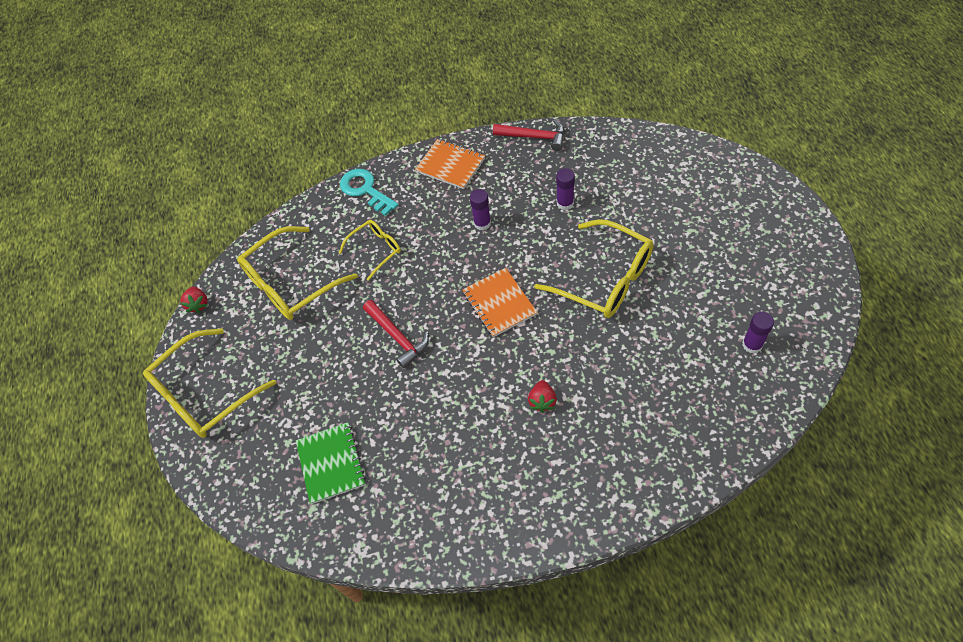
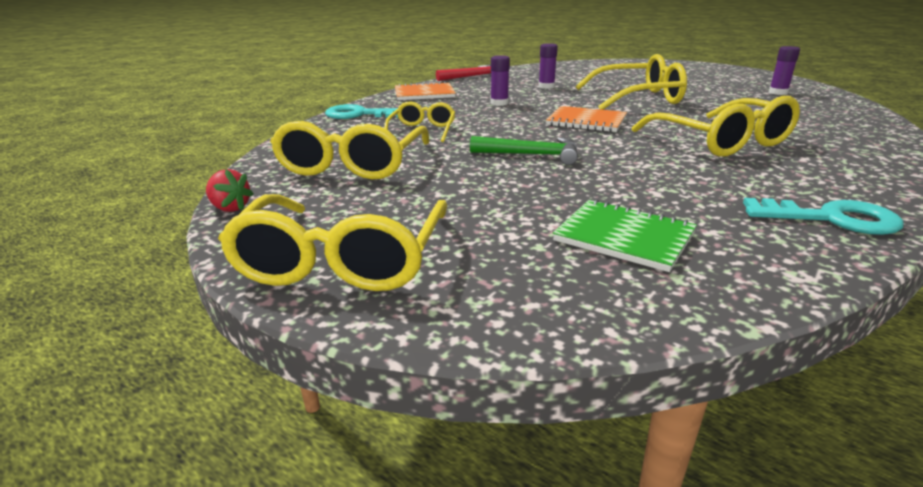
camera: 45 degrees left, 30 degrees down
(397, 337) = (531, 155): red hammer -> green hammer
(451, 527) = (831, 219): none -> turquoise key
(542, 401) = (721, 142): red strawberry -> yellow glasses

